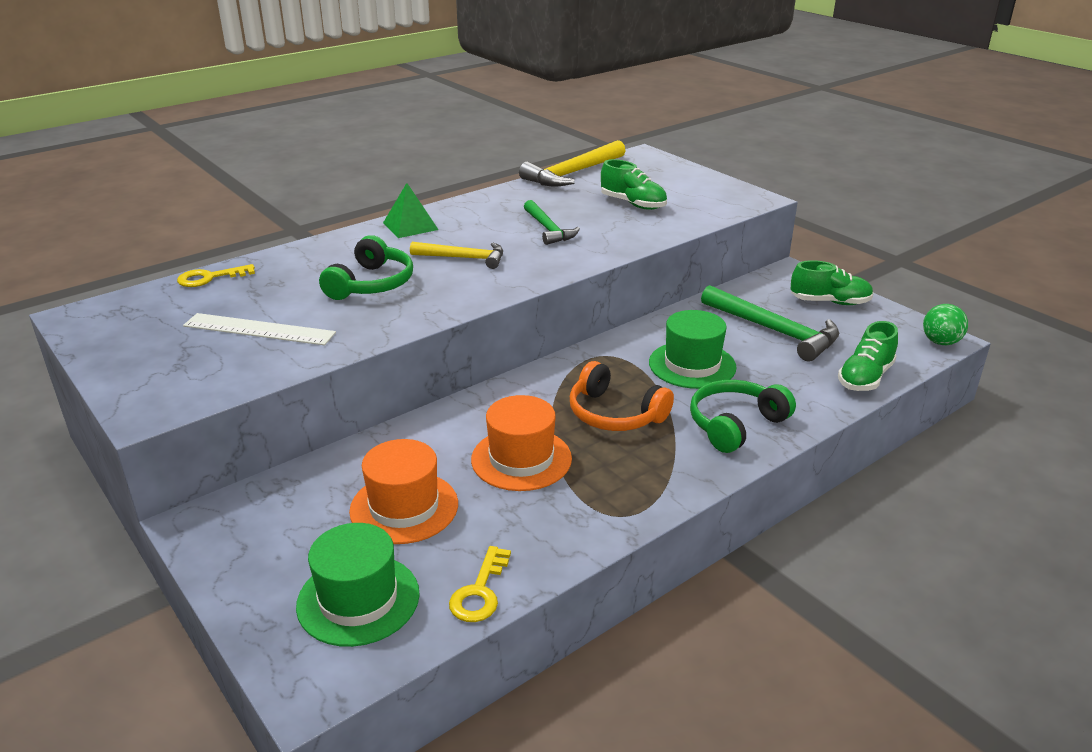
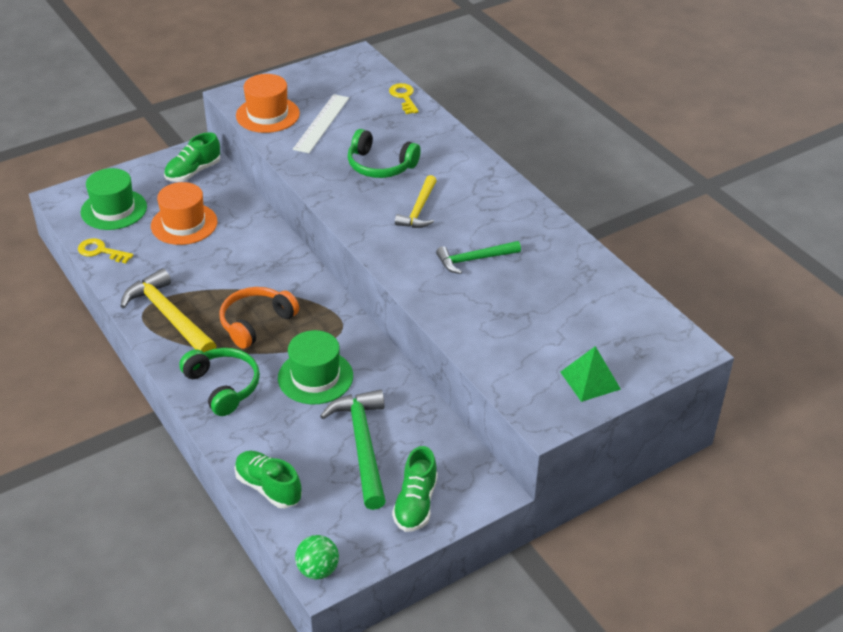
camera: 95 degrees right, 10 degrees up
(410, 226) = (489, 182): green pyramid -> green pyramid (590, 380)
(521, 459) = (216, 273): orange hat -> orange hat (267, 115)
(572, 174) = (621, 287): yellow hammer -> yellow hammer (169, 316)
(633, 204) = (533, 321): green shoe -> green shoe (193, 172)
(775, 331) = (362, 445): green hammer -> green hammer turned 120 degrees clockwise

